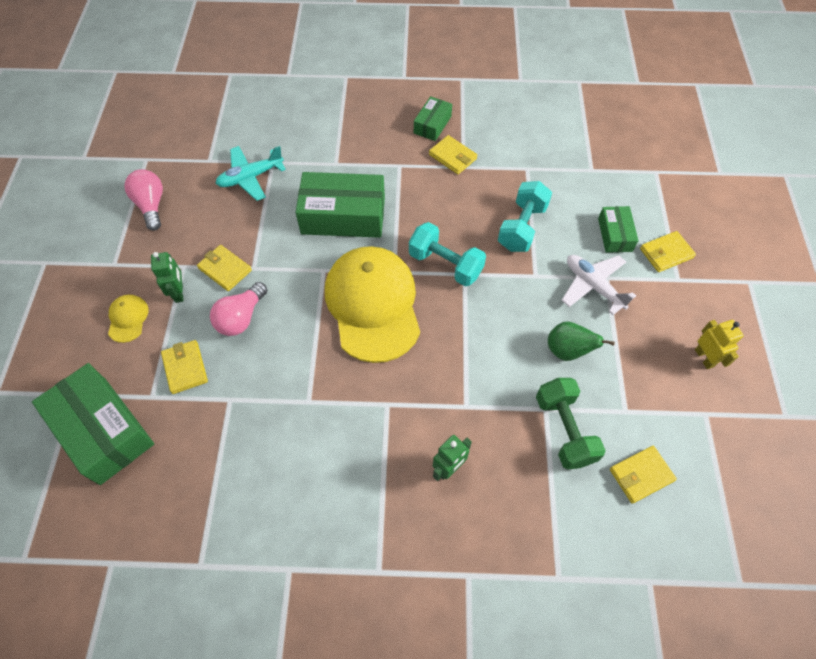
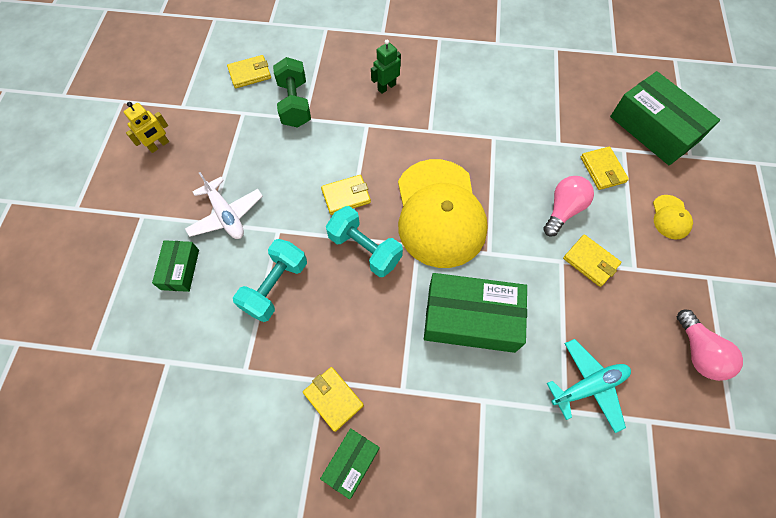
camera: 175 degrees left, 5 degrees up
(179, 292) = (630, 240): green robot -> none
(567, 351) = (272, 159): green pear -> none
(666, 253) = (138, 244): yellow wallet -> yellow wallet (346, 196)
(704, 358) = (159, 145): yellow robot -> yellow robot turned 120 degrees counterclockwise

